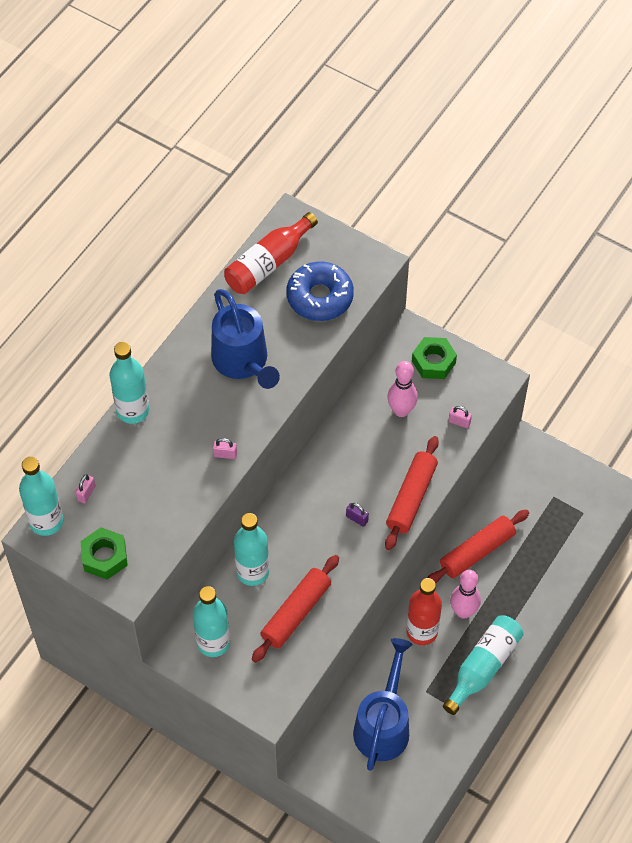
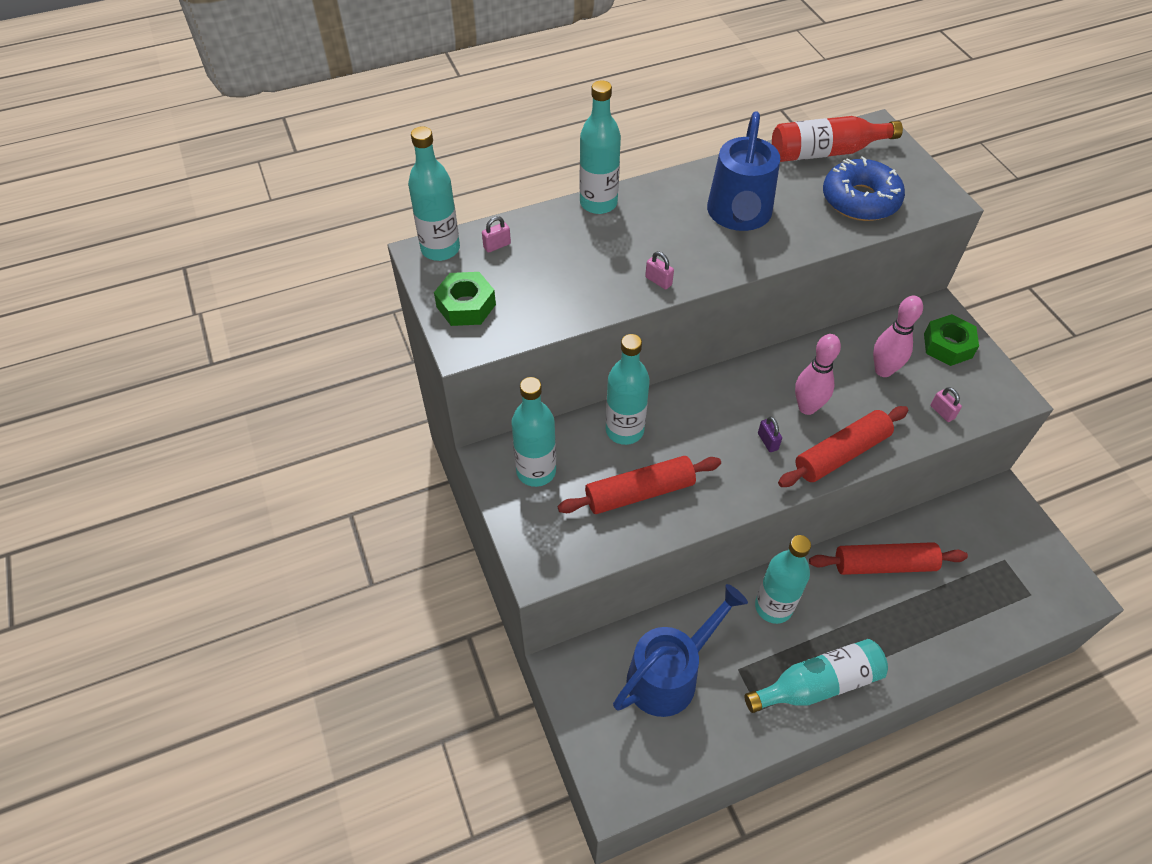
camera: 35 degrees right, 5 degrees down
(422, 631) = (773, 607): red bottle -> turquoise bottle
(463, 611) = (831, 614): pink bowling pin -> pink bowling pin (807, 407)

